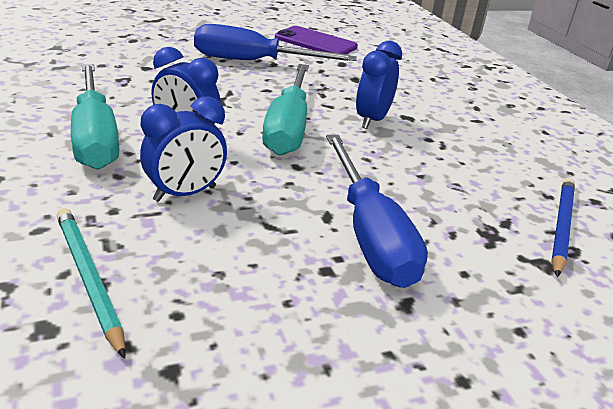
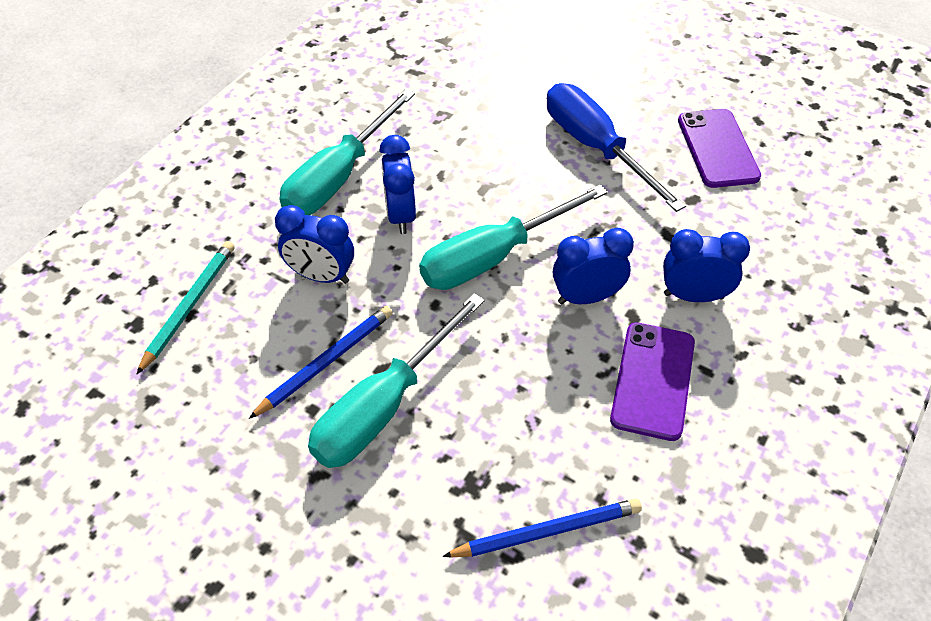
camera: 55 degrees right, 20 degrees up
(283, 238) = (326, 362): none -> blue pencil
(369, 234) = (384, 406): blue screwdriver -> turquoise screwdriver
(415, 97) = (693, 296): none -> blue clock
(467, 136) = (653, 380): none -> purple phone

